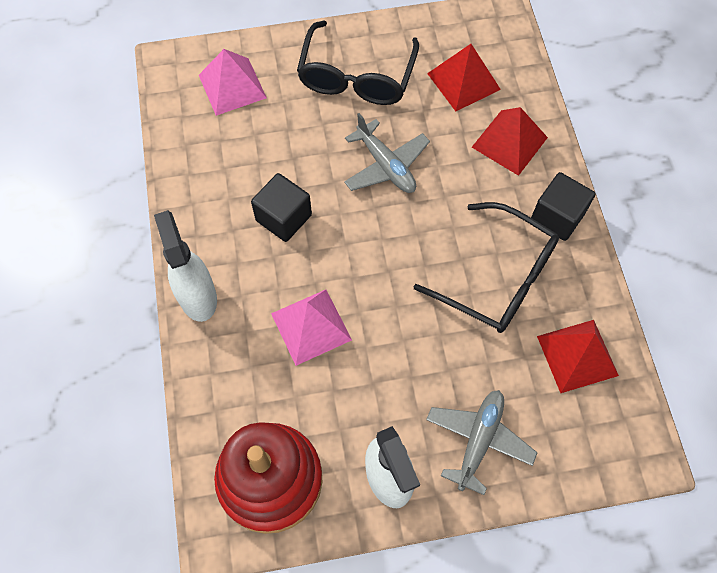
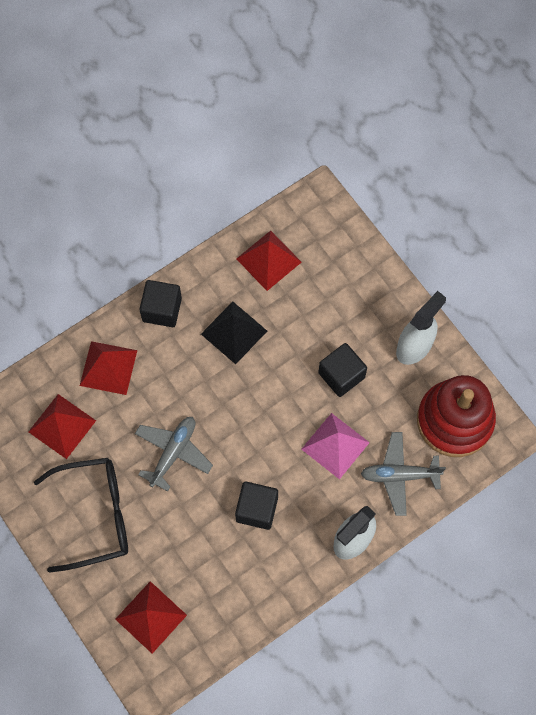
camera: 115 degrees left, 5 degrees up
(232, 86) = (151, 617): pink pyramid -> red pyramid
(391, 372) = (341, 375): none -> black cube
(478, 440) = (360, 301): grey plane -> grey plane (399, 475)
(498, 278) = (234, 332): black glasses -> black pyramid

